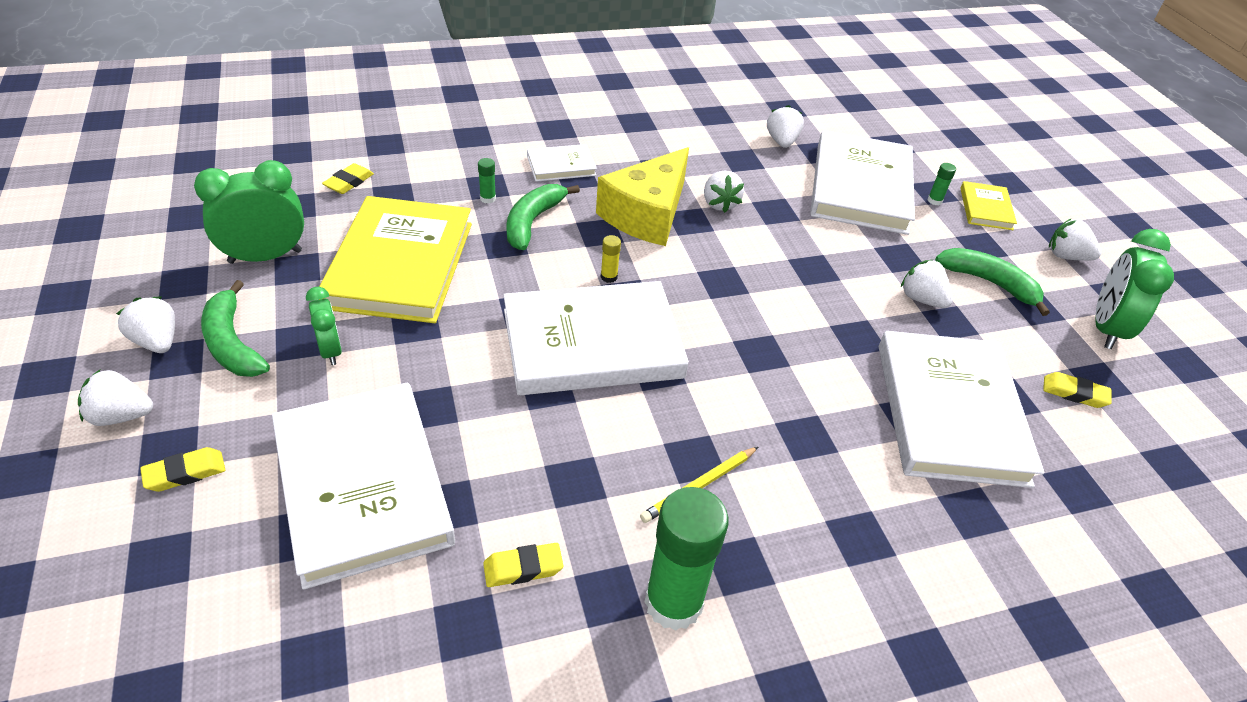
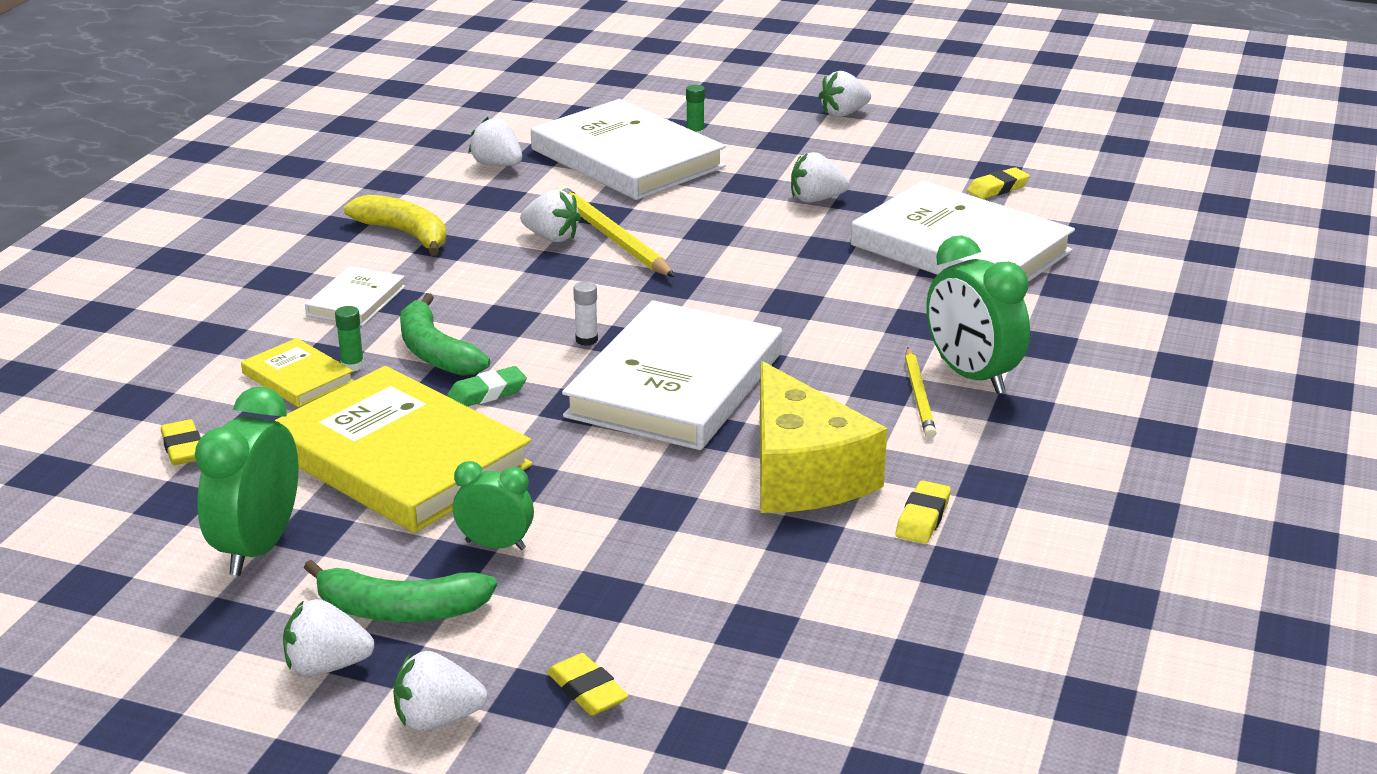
camera: 50 degrees left, 15 degrees down
(121, 416) = (437, 720): white strawberry -> white strawberry turned 45 degrees clockwise
(185, 473) = (587, 691): yellow eraser -> yellow eraser turned 45 degrees counterclockwise
(362, 485) = (727, 579): white book -> none
(504, 265) = (487, 393): none -> green eraser
(609, 277) = (586, 340): yellow glue stick -> white glue stick
(647, 214) = (514, 282): yellow cheese -> yellow cheese (803, 473)
(656, 148) = (405, 234): none -> yellow banana
(673, 602) = (1030, 455): green glue stick -> none
(750, 227) = (611, 237): none -> yellow pencil
(986, 208) = (737, 117): yellow book -> yellow book (298, 377)
(990, 283) = (834, 161): green banana -> none
(1106, 328) = (944, 141): green clock -> green clock (971, 376)

